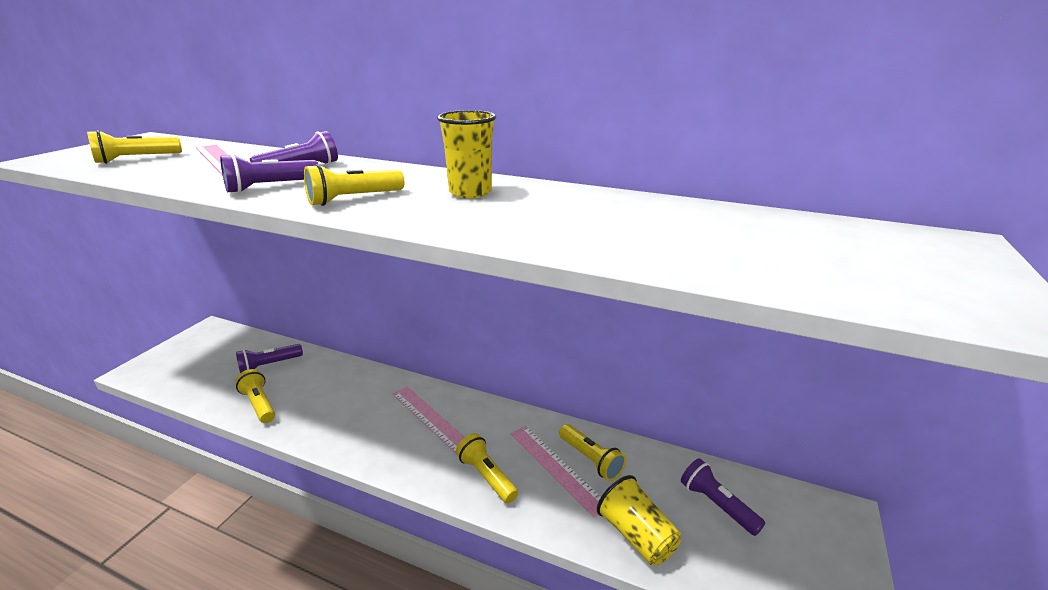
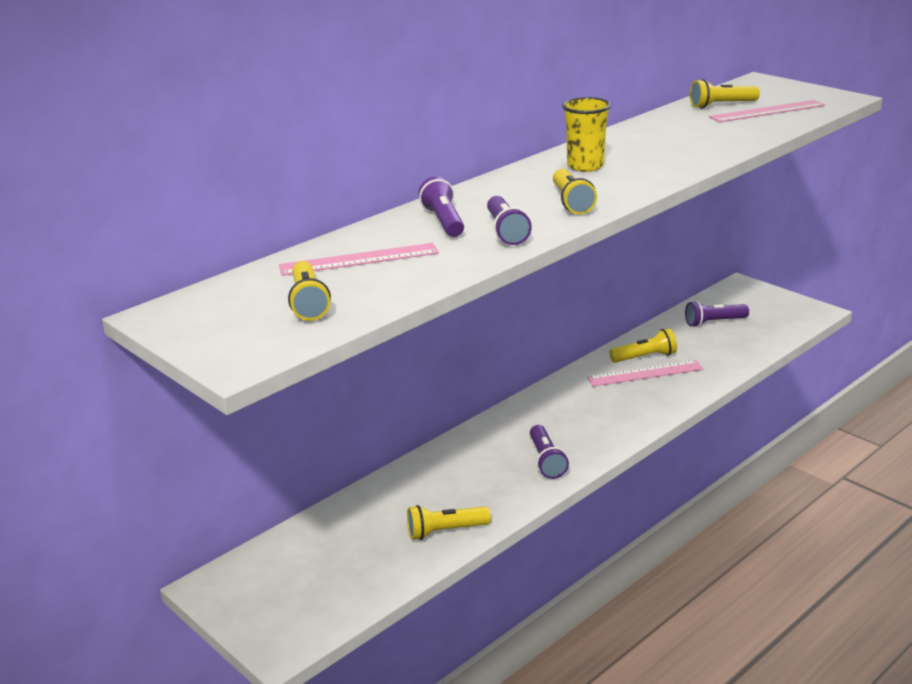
camera: 65 degrees left, 0 degrees up
(269, 365) = (362, 526): purple flashlight -> purple flashlight (546, 461)
(430, 418) = (544, 424): pink ruler -> pink ruler (767, 111)
(487, 476) = (638, 406): yellow flashlight -> yellow flashlight (721, 105)
(636, 535) = (726, 358): yellow cup -> none

